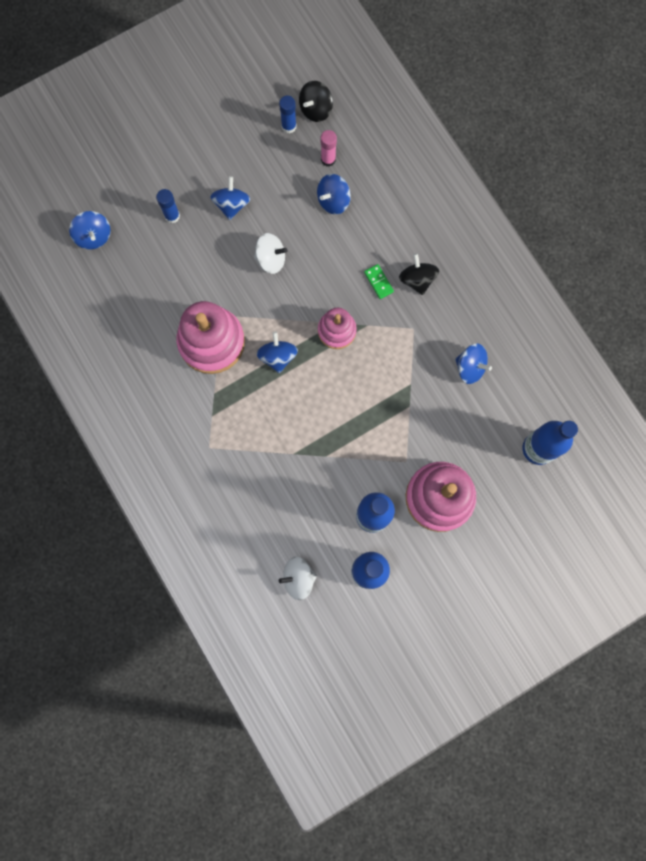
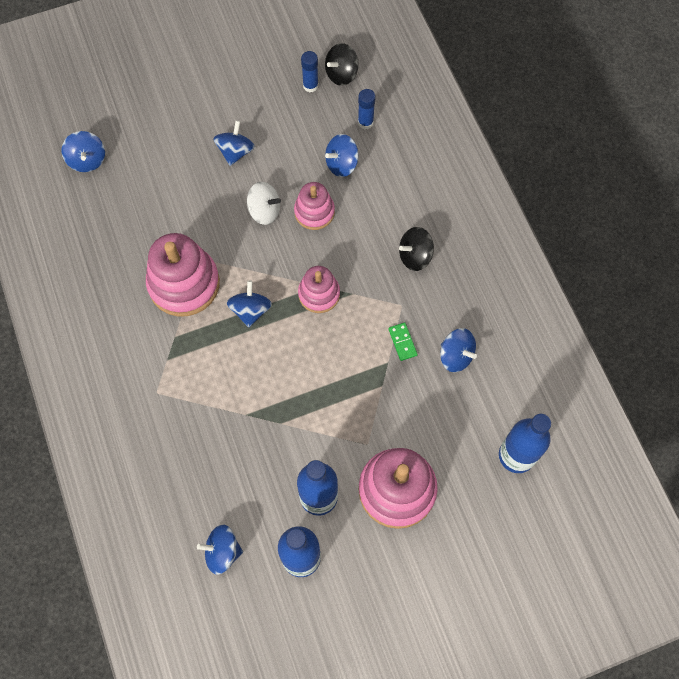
camera: 10 degrees right, 10 degrees down
(172, 216) = (172, 153): blue glue stick -> blue glue stick (365, 122)
(298, 578) = (222, 552): white spinning top -> blue spinning top
(317, 252) = (314, 212): none -> pink stacking toy
(328, 159) = (344, 123): pink glue stick -> none
(378, 282) = (373, 252): green domino -> green domino (402, 342)
(417, 280) = (415, 256): black spinning top -> black spinning top turned 105 degrees counterclockwise

